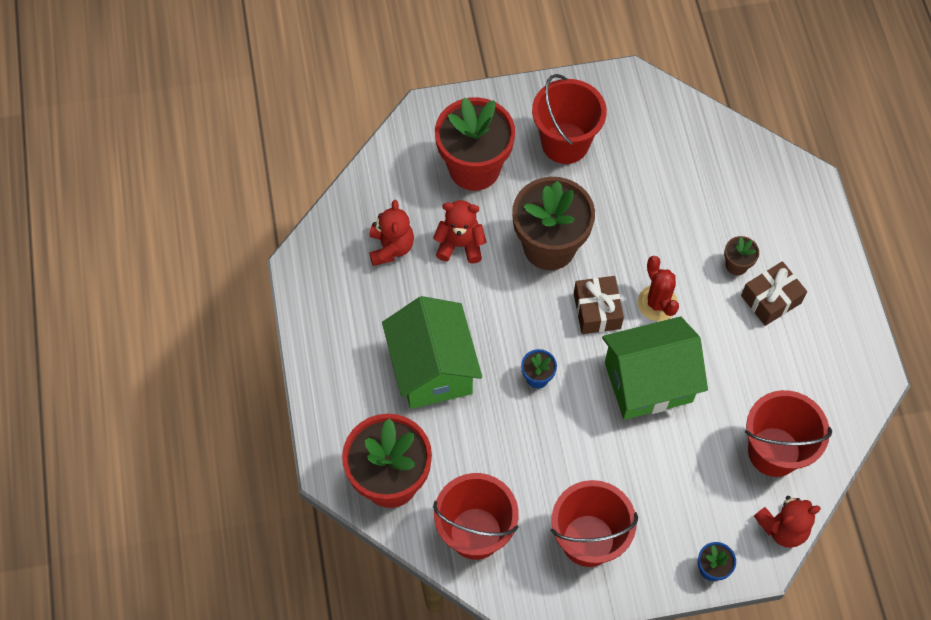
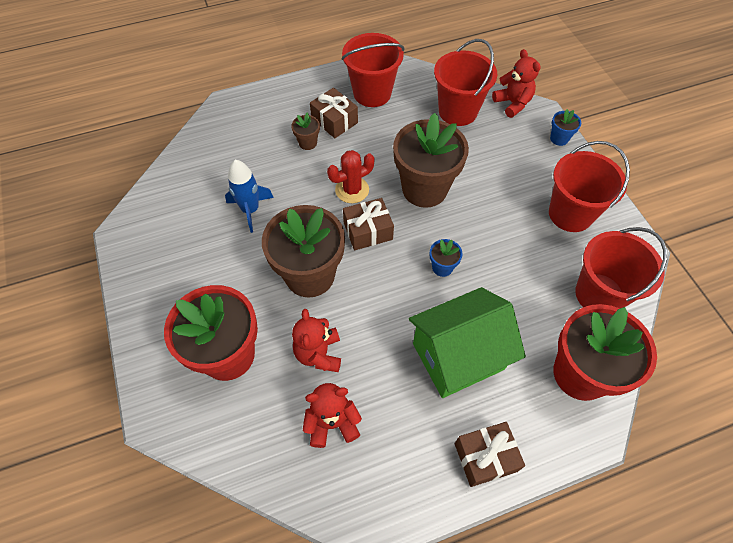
camera: 100 degrees left, 5 degrees down
(331, 368) = (485, 457): none -> brown gift
(565, 143) = (195, 277): red bucket -> red bucket (372, 93)
(642, 197) = (250, 210): none -> blue rocket
(648, 382) = (424, 189): green house -> brown flower pot

